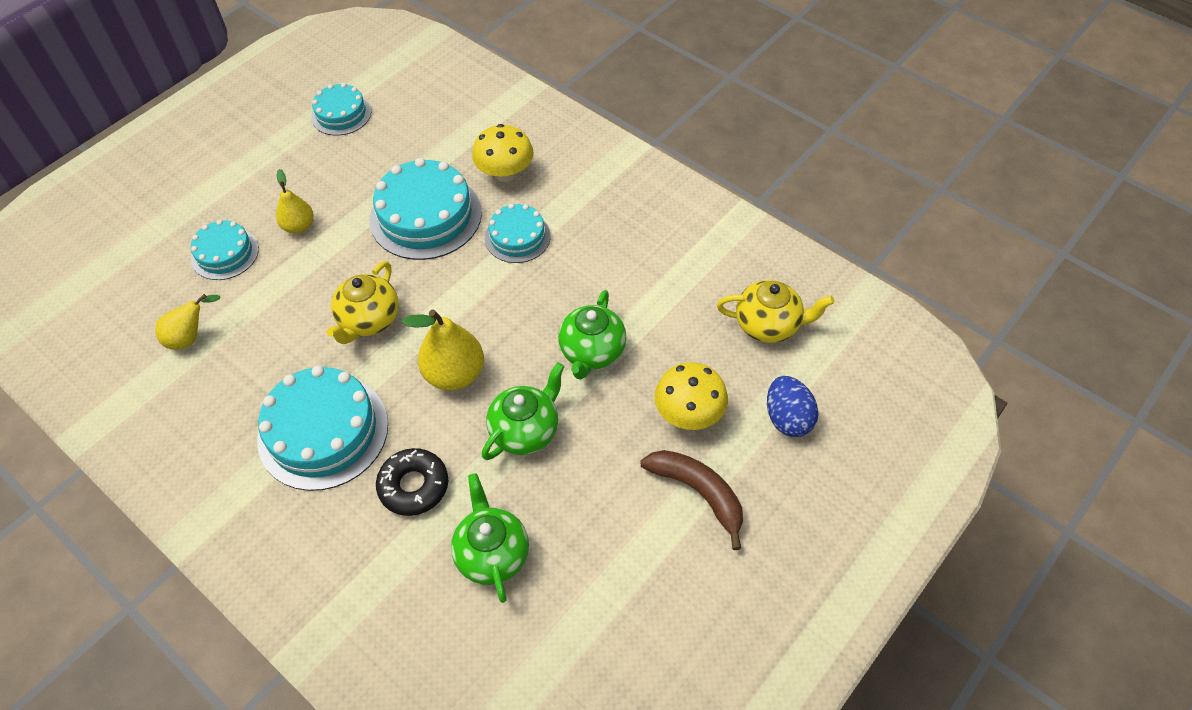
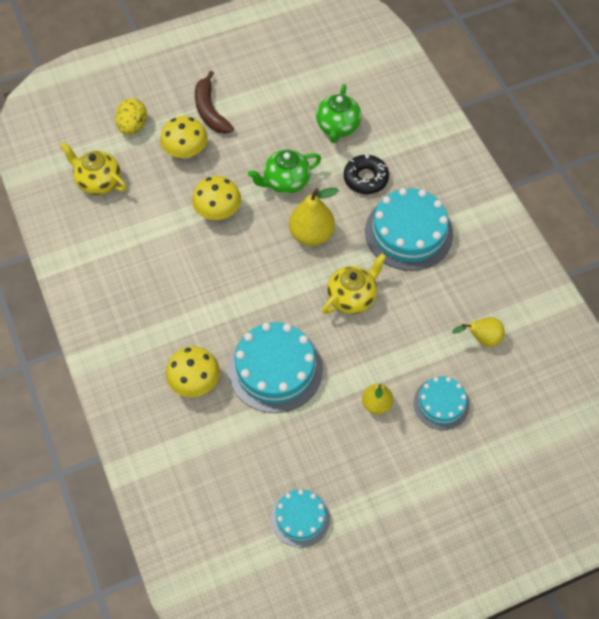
camera: 155 degrees left, 5 degrees up
(517, 237) = (217, 318): turquoise cake -> none
(592, 352) = (218, 212): green teapot -> yellow mushroom
(787, 418) = (132, 126): blue egg -> yellow egg

